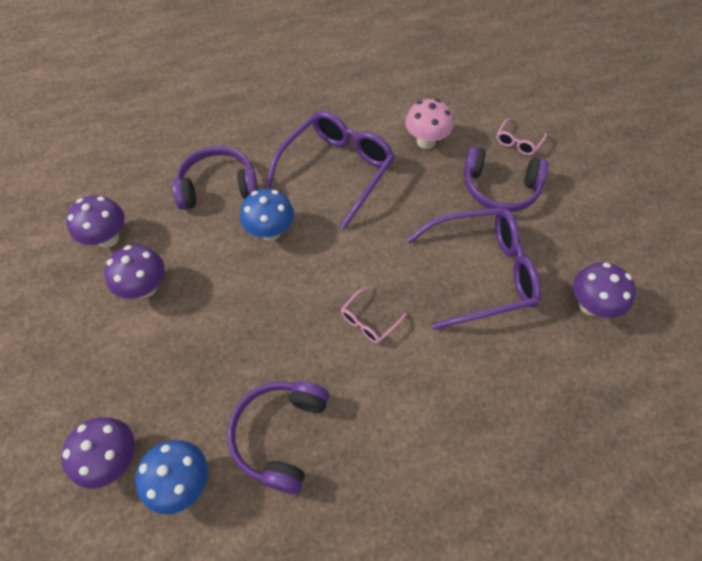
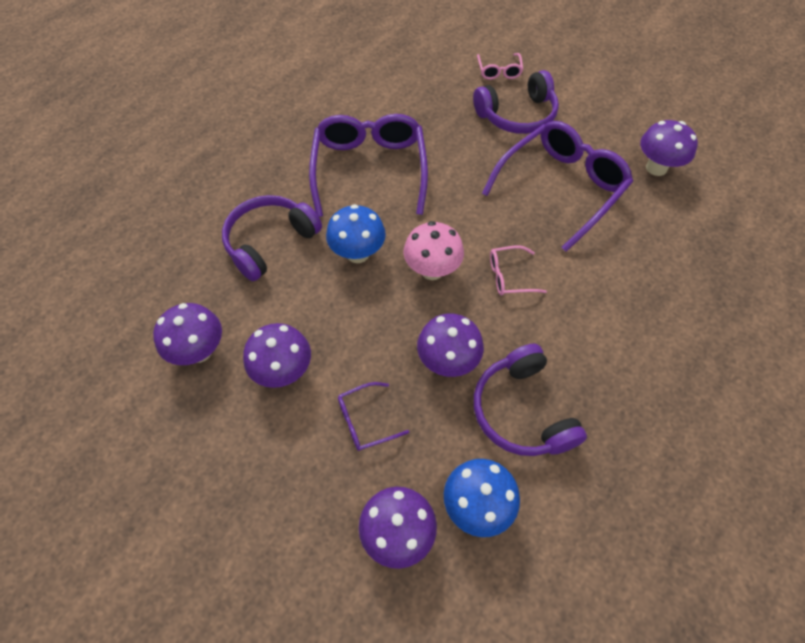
camera: 35 degrees left, 0 degrees up
(165, 361) = (365, 421): none -> purple glasses
(260, 357) = (447, 361): none -> purple mushroom
(369, 320) = (509, 276): pink glasses -> pink glasses turned 75 degrees clockwise
(426, 141) = (425, 107): pink mushroom -> pink mushroom (432, 270)

